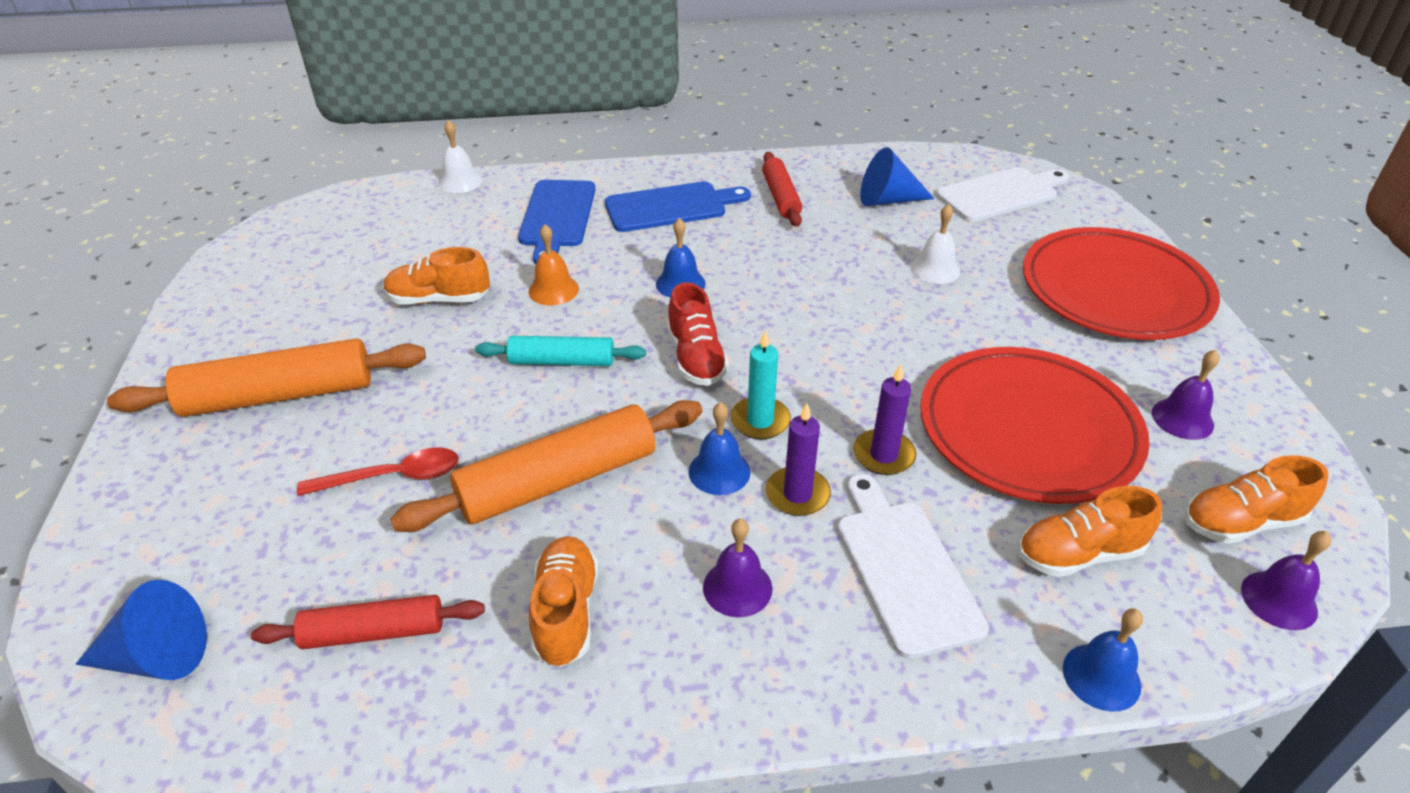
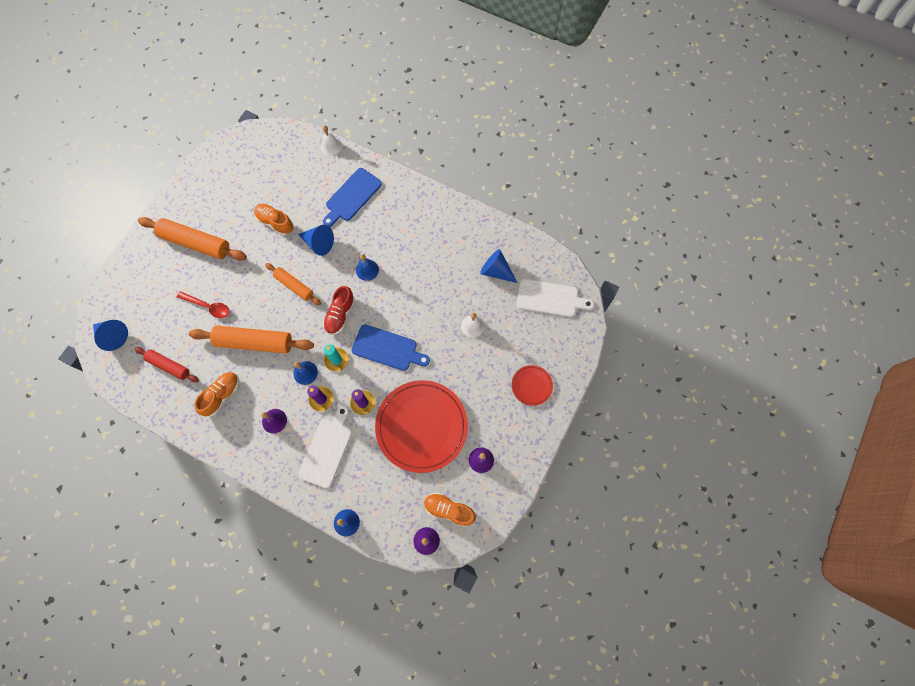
camera: 35 degrees right, 30 degrees up
(553, 290) = (318, 243): orange bell -> blue cone
(562, 361) = (294, 286): turquoise rolling pin -> orange rolling pin
(671, 207) = (402, 218): blue cutting board -> blue cutting board (387, 348)
(781, 197) = (452, 240): red rolling pin -> none
(1079, 554) = (384, 482): orange shoe -> none
(1115, 290) = (532, 385): red plate -> red plate, size x0.46

